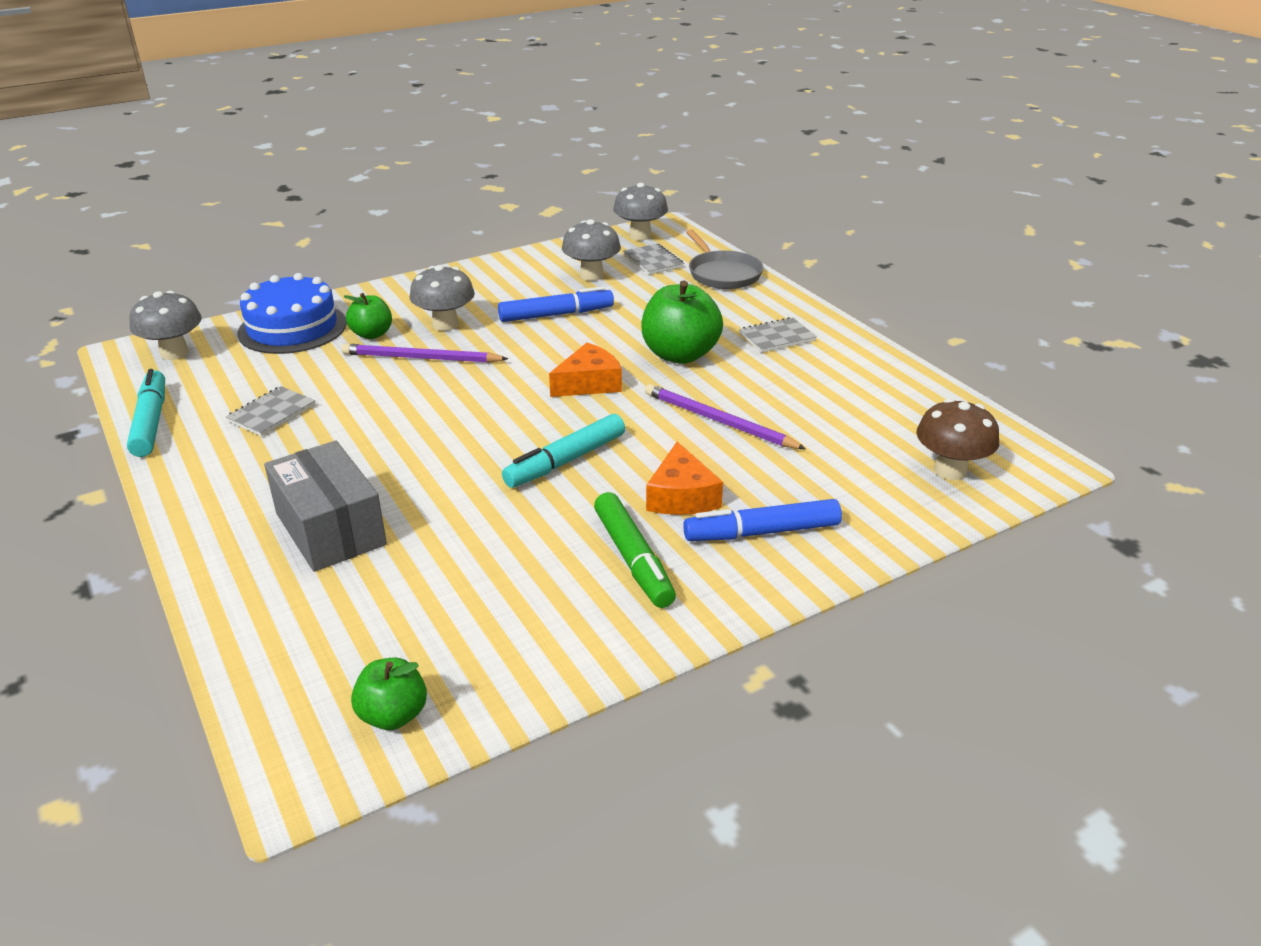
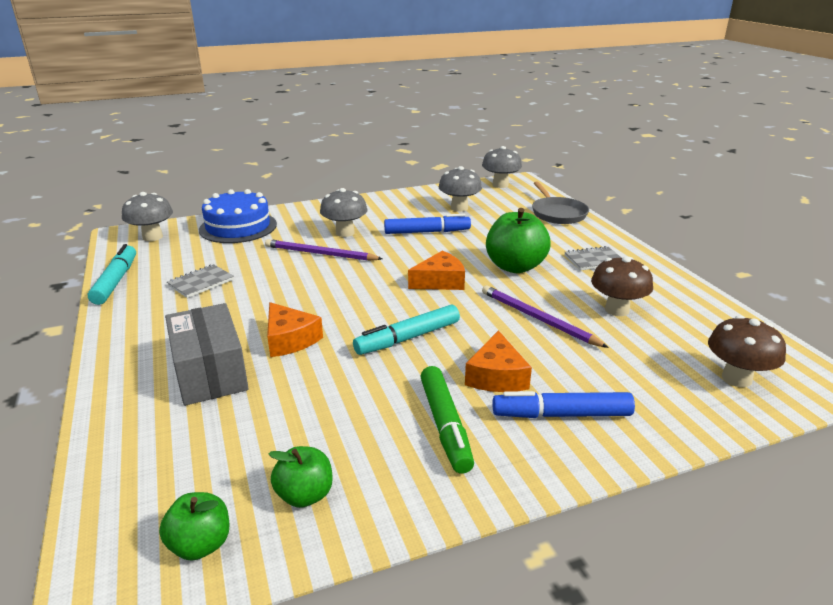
camera: 10 degrees right, 5 degrees down
(372, 334) = (291, 235): green apple -> green apple (305, 495)
(417, 477) = (289, 339): none -> orange cheese
(653, 261) = (506, 202): grey notebook -> none
(811, 401) = (617, 310): none -> brown mushroom

